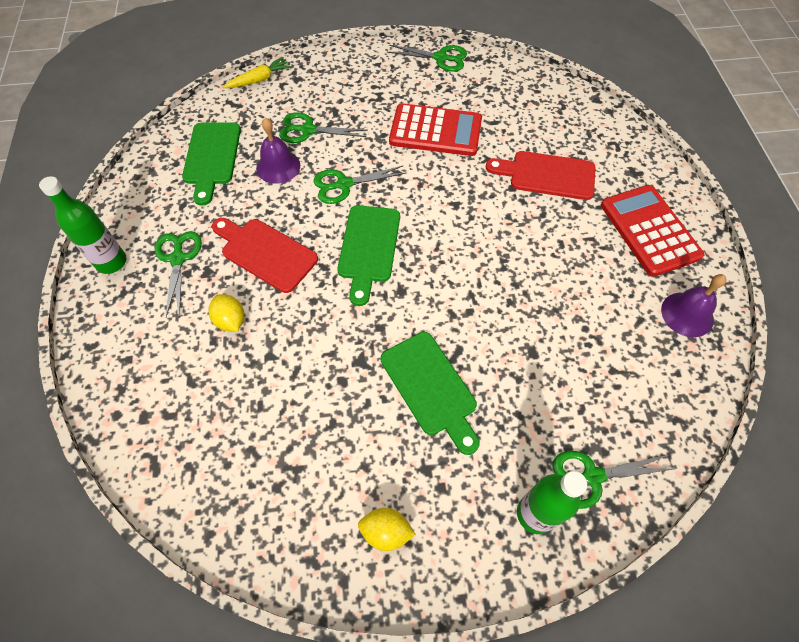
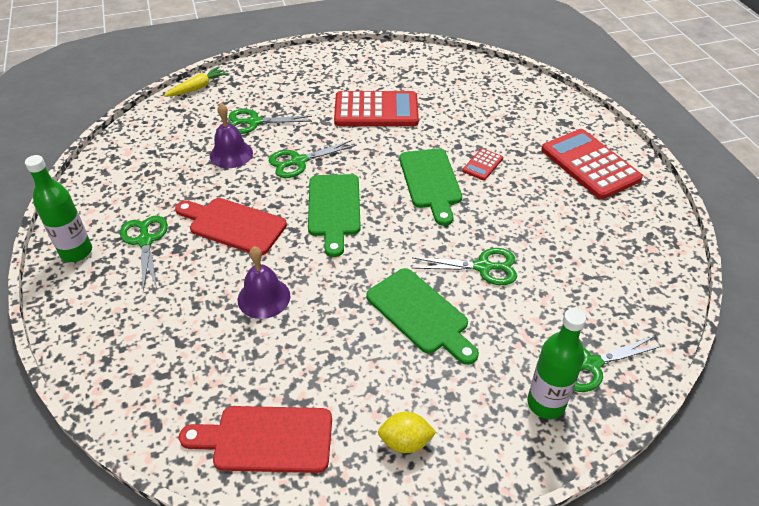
camera: 10 degrees left, 15 degrees down
(212, 157) = (163, 154): green cutting board -> green cutting board (431, 182)
(231, 320) = (210, 285): yellow lemon -> none
(440, 58) = (367, 54): green scissors -> green scissors (483, 267)
(533, 215) = (482, 165): none -> red calculator
(547, 175) = (487, 133): red cutting board -> red cutting board (266, 439)
(687, 314) = (640, 224): purple bell -> purple bell (264, 297)

